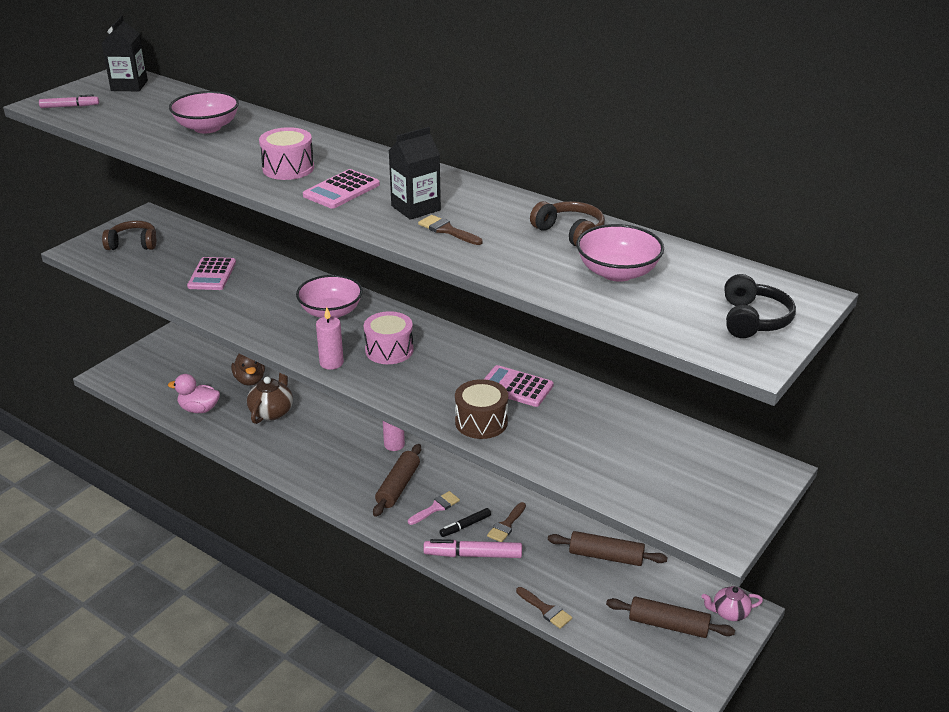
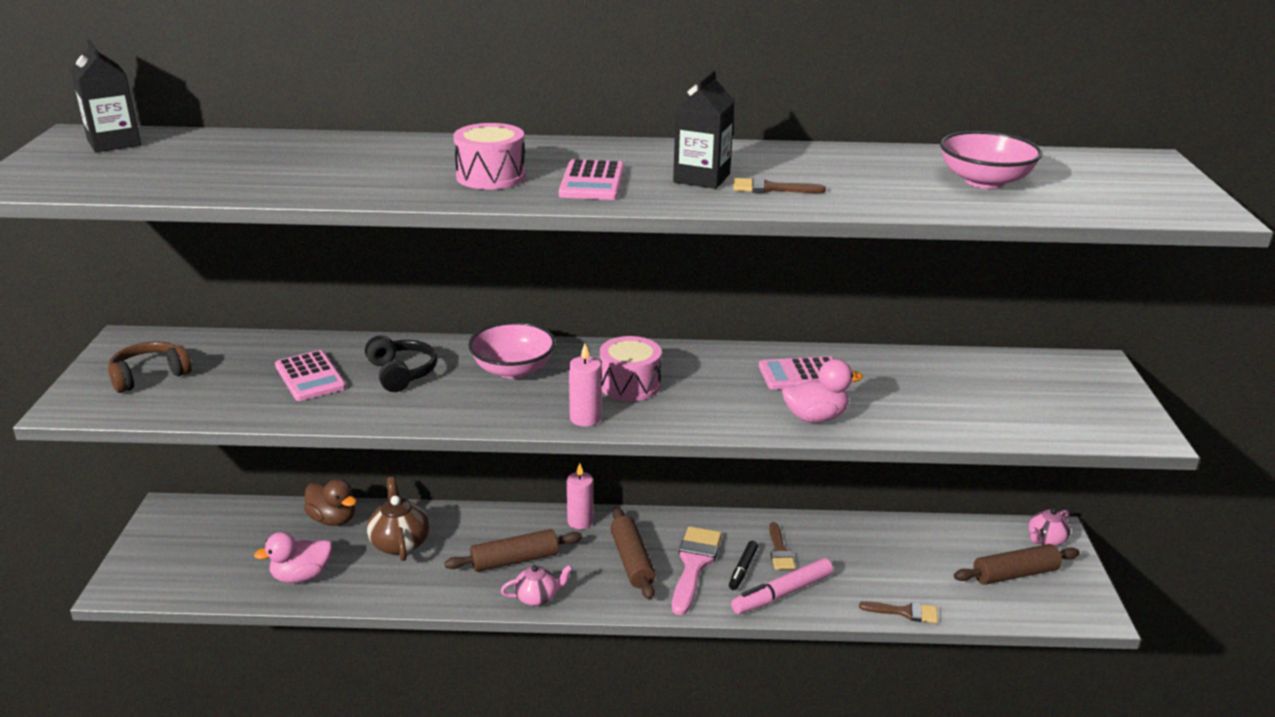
camera: 35 degrees left, 5 degrees down
(70, 106) = (60, 179): pink marker -> none
(207, 127) = (310, 161): pink bowl -> none
(314, 483) = (537, 597): none -> pink teapot
(436, 507) = (694, 564): pink brush -> pink brush, size x1.72
(481, 422) = (815, 417): brown drum -> pink duck
(570, 233) = (883, 163): brown headphones -> none
(606, 556) = (897, 538): brown rolling pin -> brown rolling pin (514, 560)
(753, 320) = (1151, 186): black headphones -> black headphones (401, 373)

